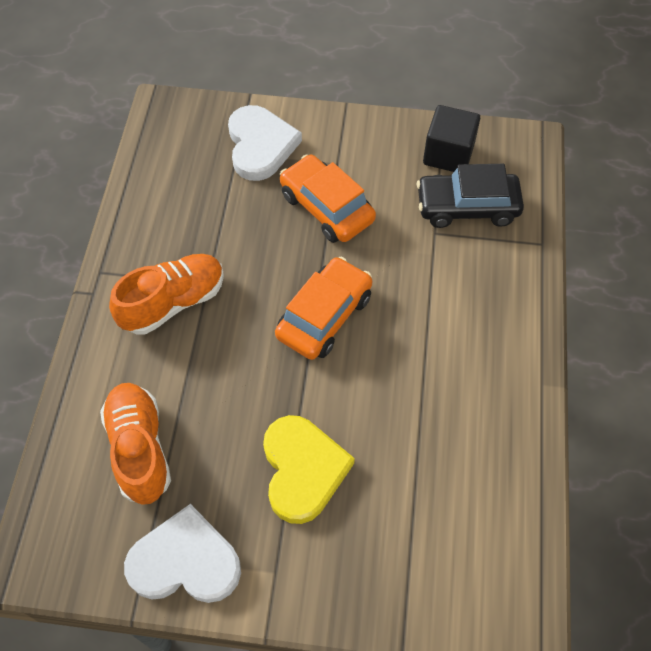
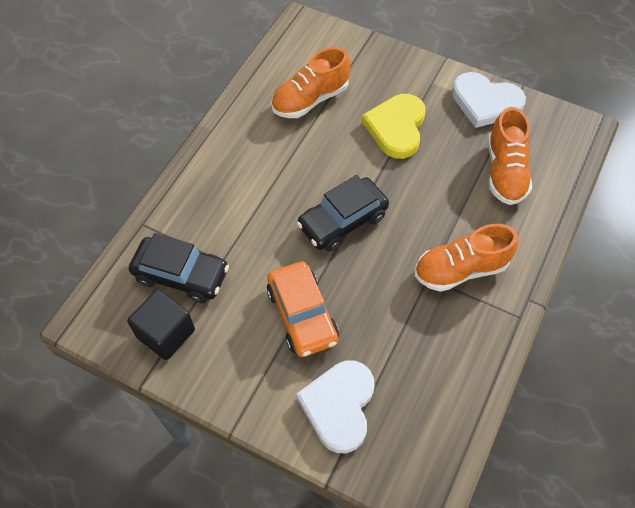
camera: 160 degrees left, 0 degrees up
(324, 316) = (342, 221): orange car -> black car
(439, 476) = (310, 99): none -> orange shoe

